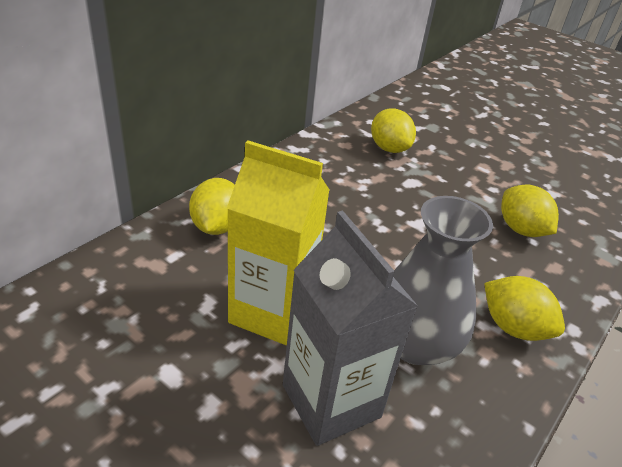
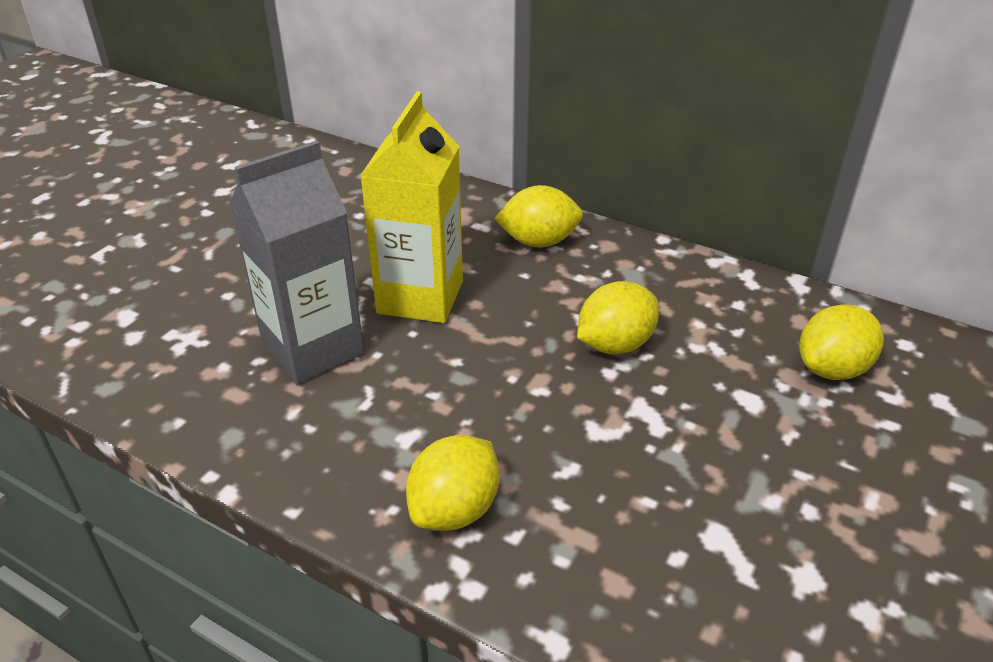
camera: 85 degrees right, 0 degrees up
(414, 343) = (402, 408): grey vase -> none
(521, 229) = (700, 542): yellow lemon -> yellow lemon (615, 344)

